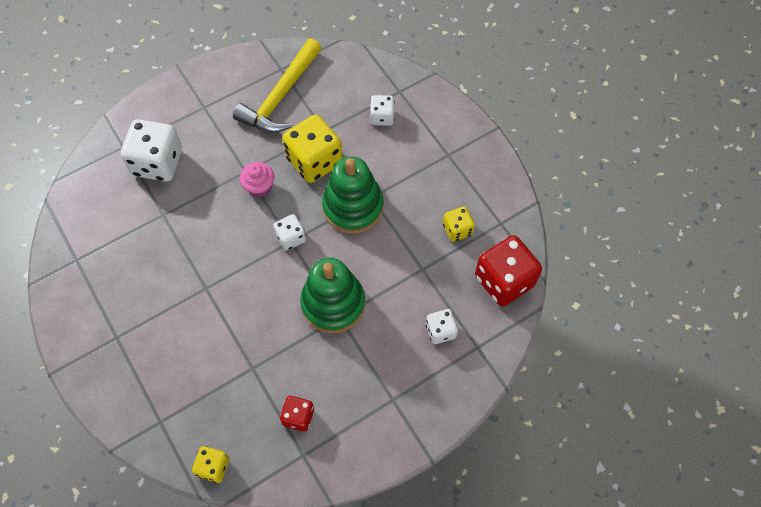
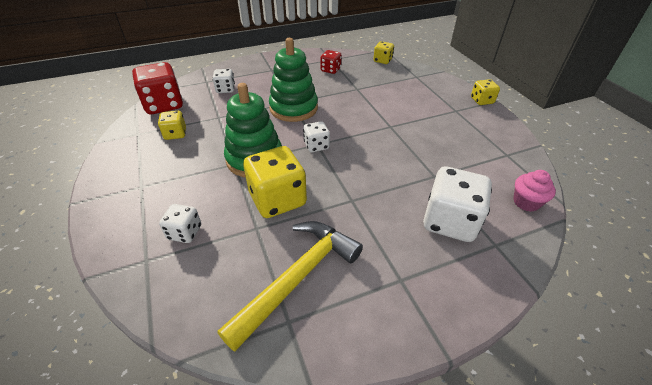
camera: 170 degrees left, 20 degrees down
(74, 368) = (482, 101): none -> yellow dice
(259, 187) = (339, 185): pink cupcake -> pink cupcake (526, 202)

